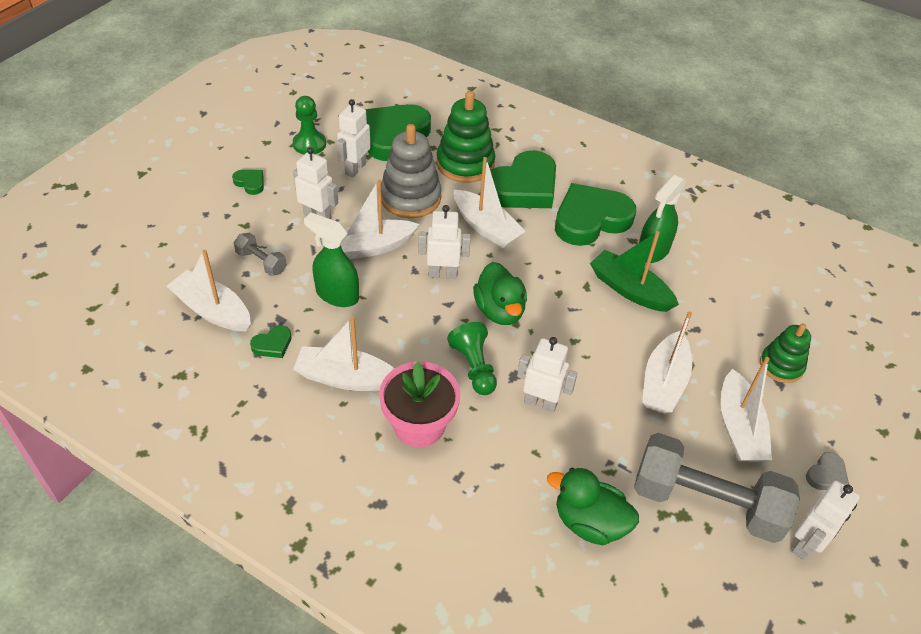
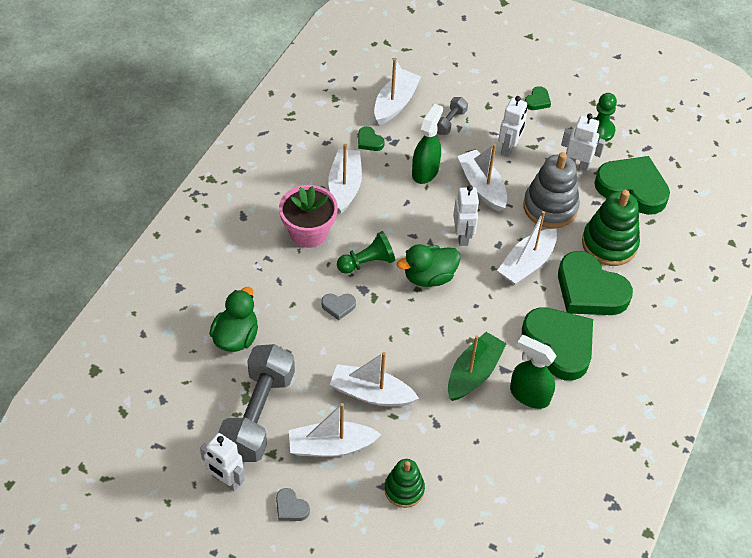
camera: 85 degrees right, 5 degrees up
(540, 403) = (338, 306): white robot -> grey heart

